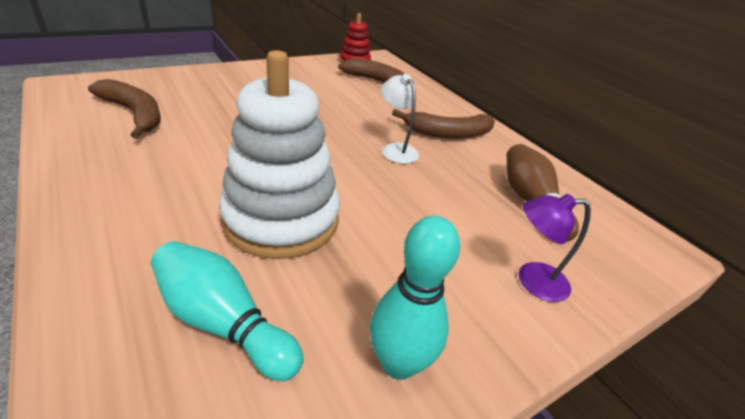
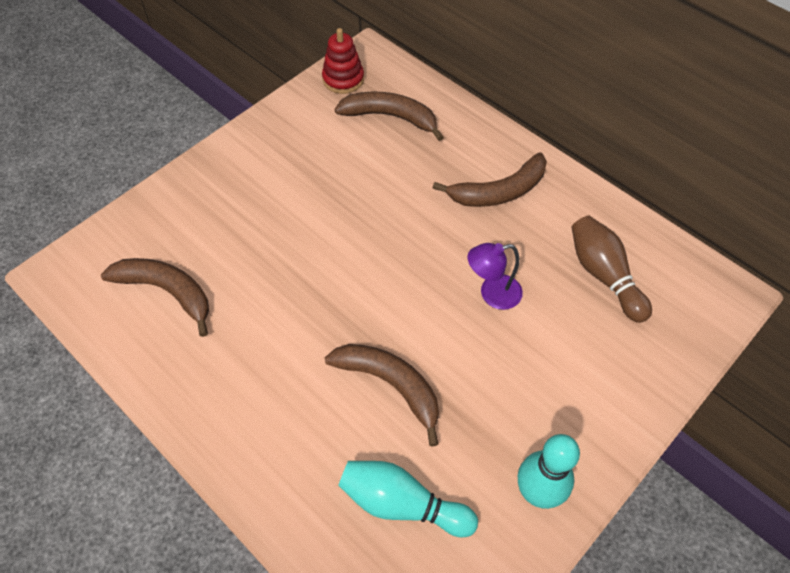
camera: 10 degrees left, 20 degrees up
(281, 219) = (391, 385): white stacking toy -> brown banana
(396, 149) = (454, 243): white lamp -> none
(532, 281) = (619, 377): purple lamp -> purple lamp (492, 294)

